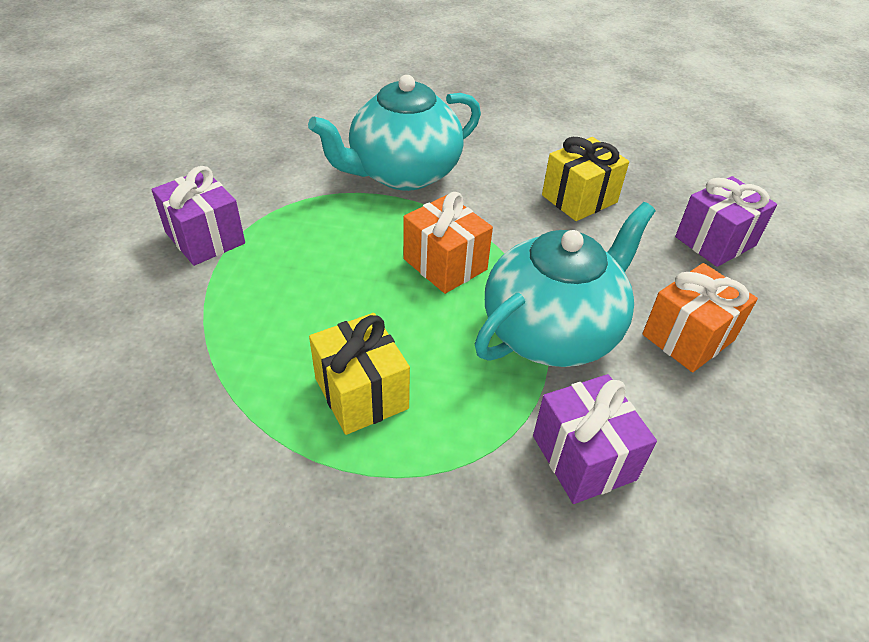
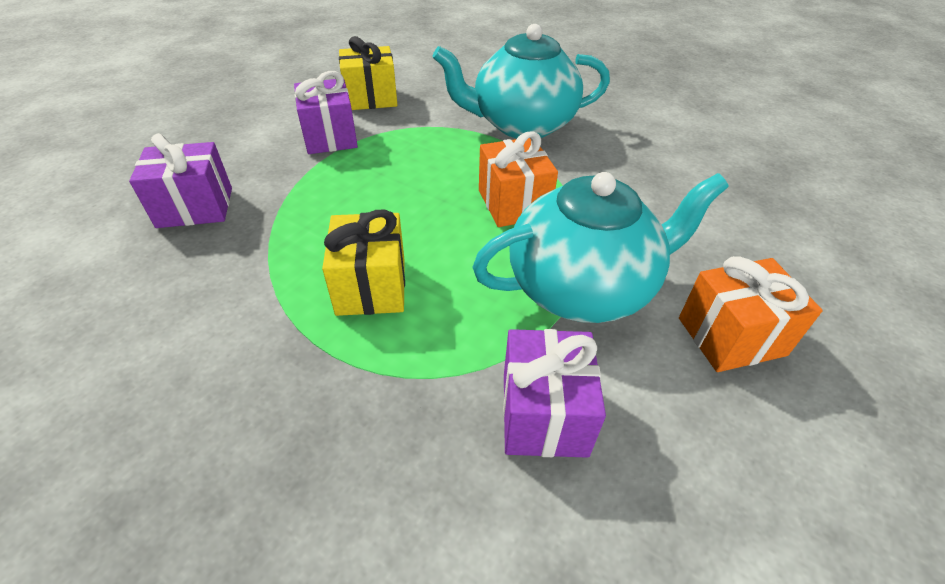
camera: 25 degrees right, 0 degrees up
(579, 199) = (681, 180): yellow gift -> yellow gift (371, 98)
(715, 241) = (816, 253): purple gift -> purple gift (195, 207)

